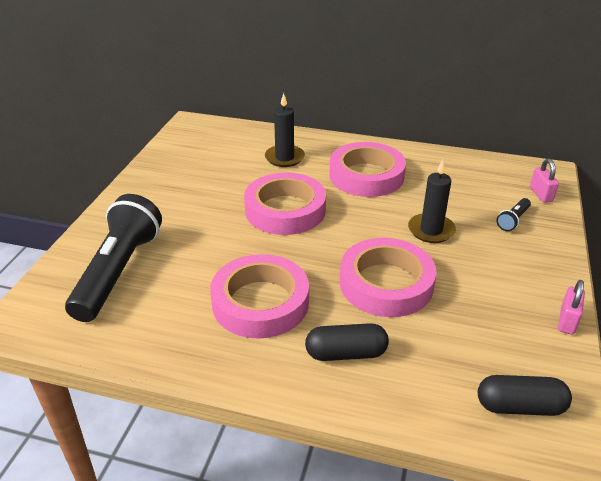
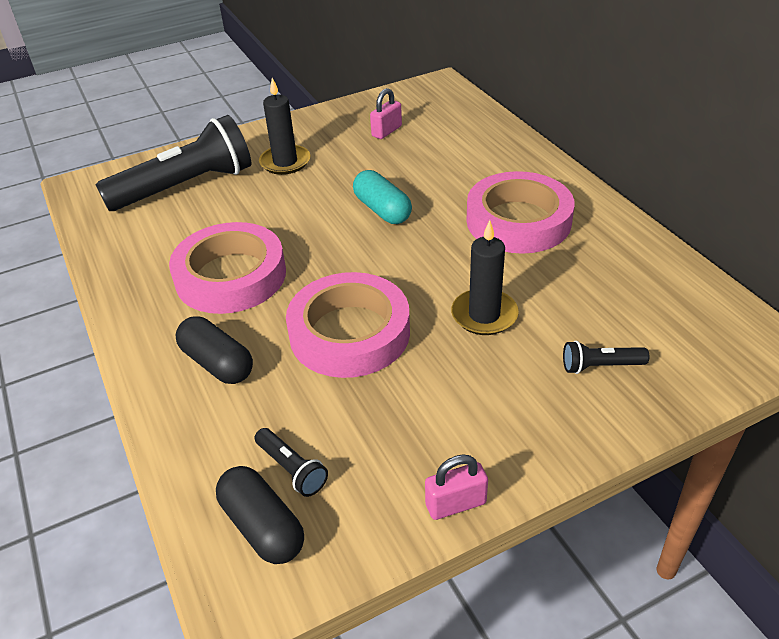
camera: 50 degrees right, 5 degrees up
(284, 158) = (467, 160): black candle -> black candle (285, 162)
(285, 210) = (382, 210): pink tape -> turquoise capsule
(482, 369) = (292, 469): none -> black flashlight
(541, 194) = (698, 363): pink padlock -> pink padlock (386, 131)

